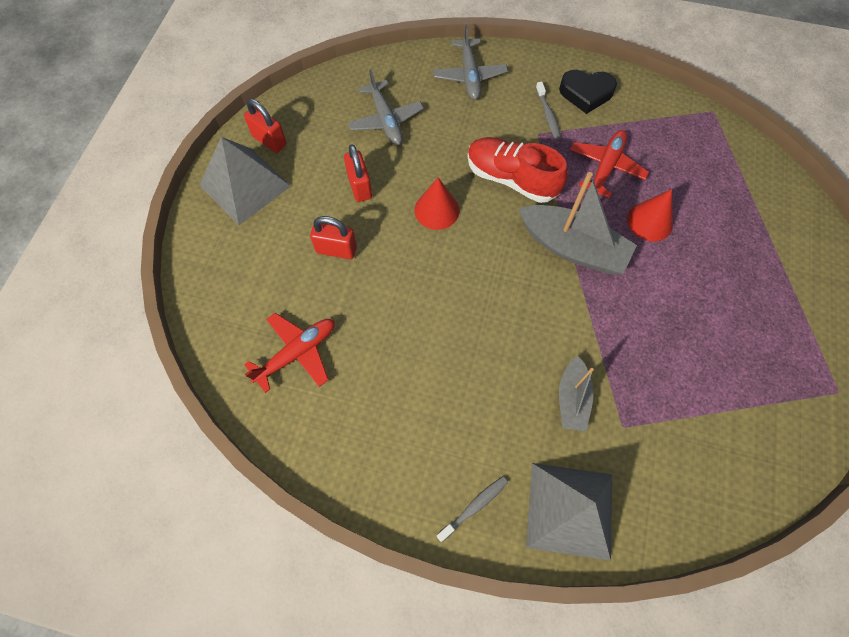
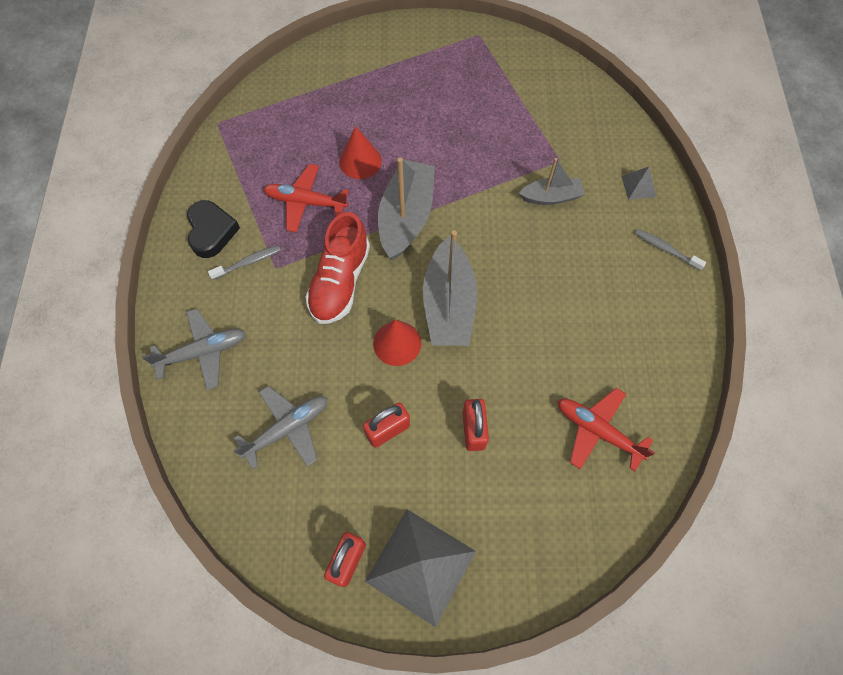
camera: 105 degrees left, 0 degrees up
(464, 261) = (449, 304): none -> grey boat
(570, 510) = (638, 186): grey pyramid -> grey pyramid, size x0.45

